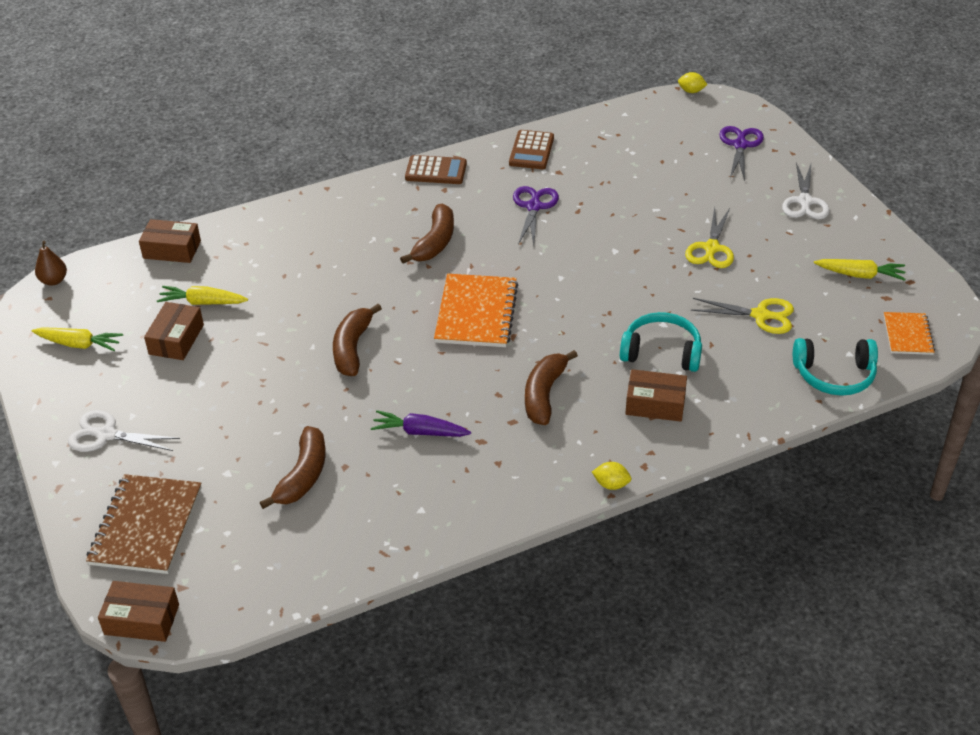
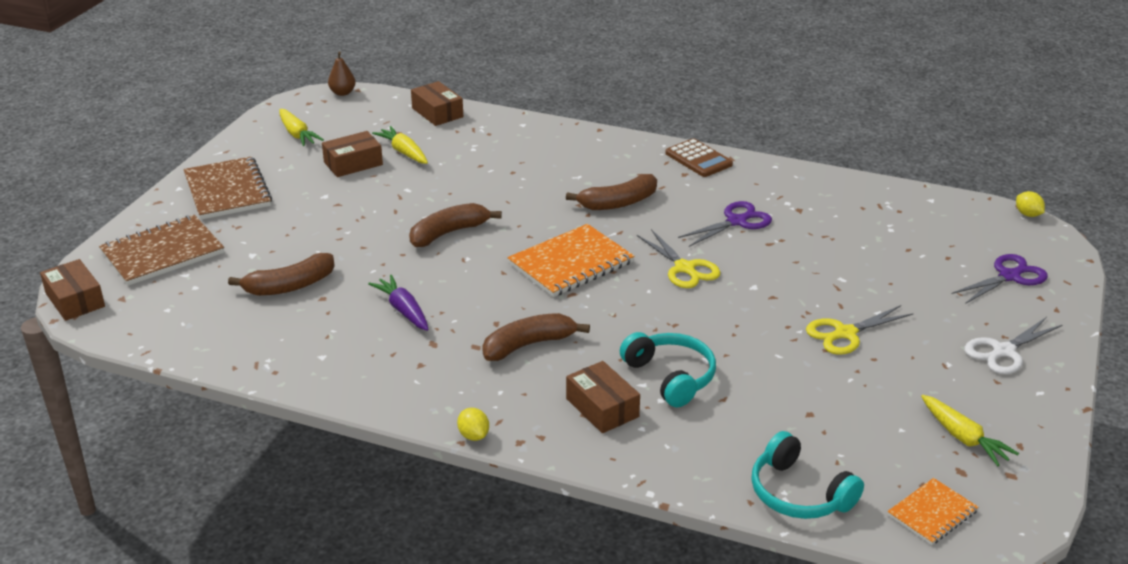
camera: 45 degrees right, 10 degrees down
(106, 435) = (227, 191): white scissors -> brown notebook
(531, 150) = (800, 184): brown calculator -> none
(761, 315) = (806, 407): yellow scissors -> yellow scissors (685, 268)

